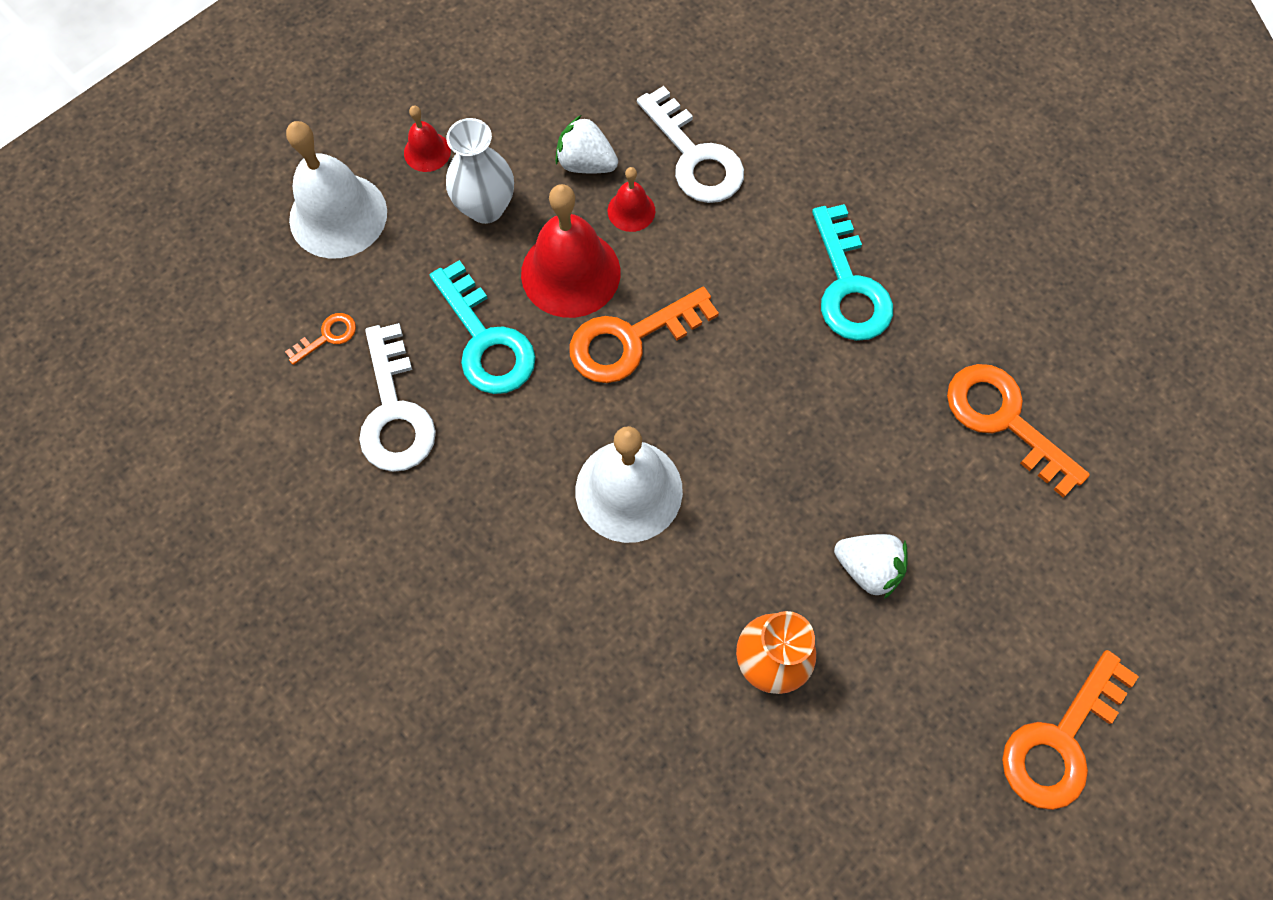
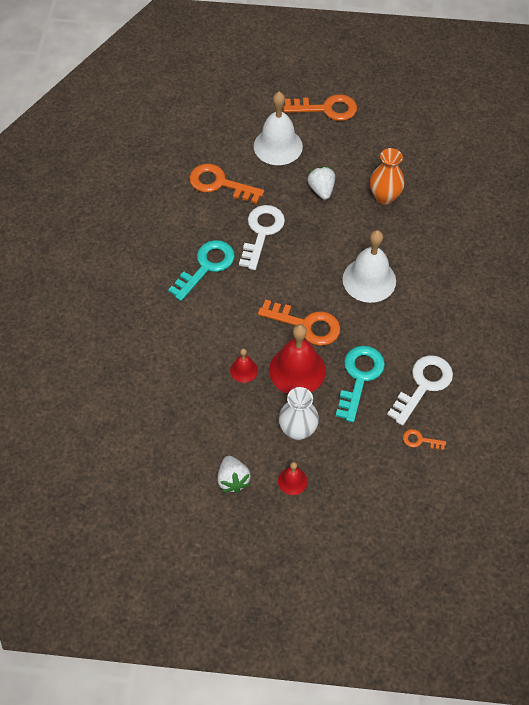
camera: 130 degrees left, 10 degrees down
(338, 215) = (362, 490): white bell -> white bell (278, 146)
(586, 163) = (235, 407): white strawberry -> white strawberry (233, 479)
(694, 156) = (191, 366): white key -> white key (262, 232)
(1004, 420) = (220, 184): orange key -> orange key turned 105 degrees clockwise

